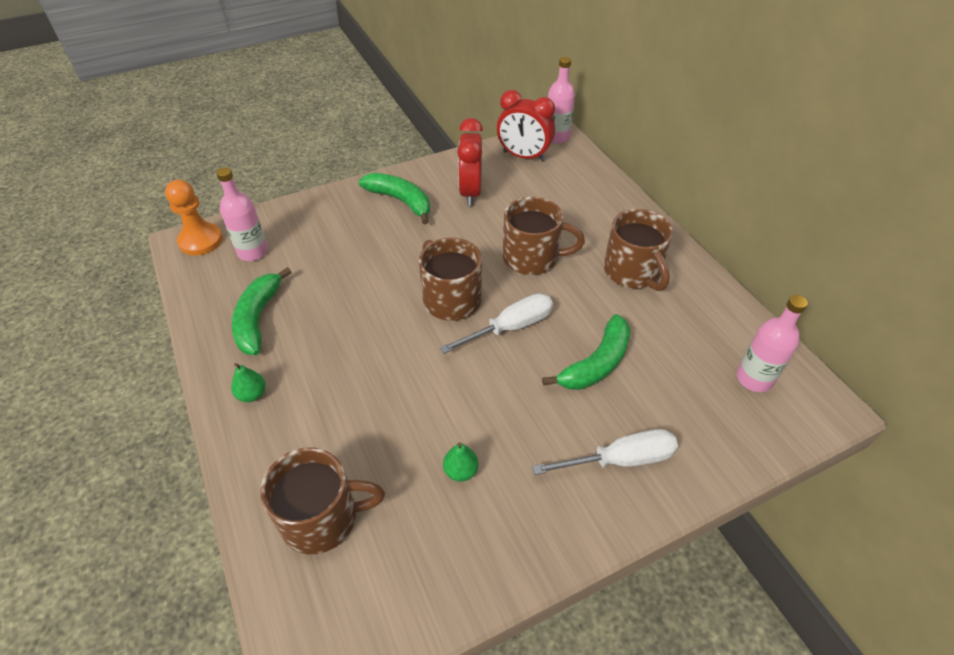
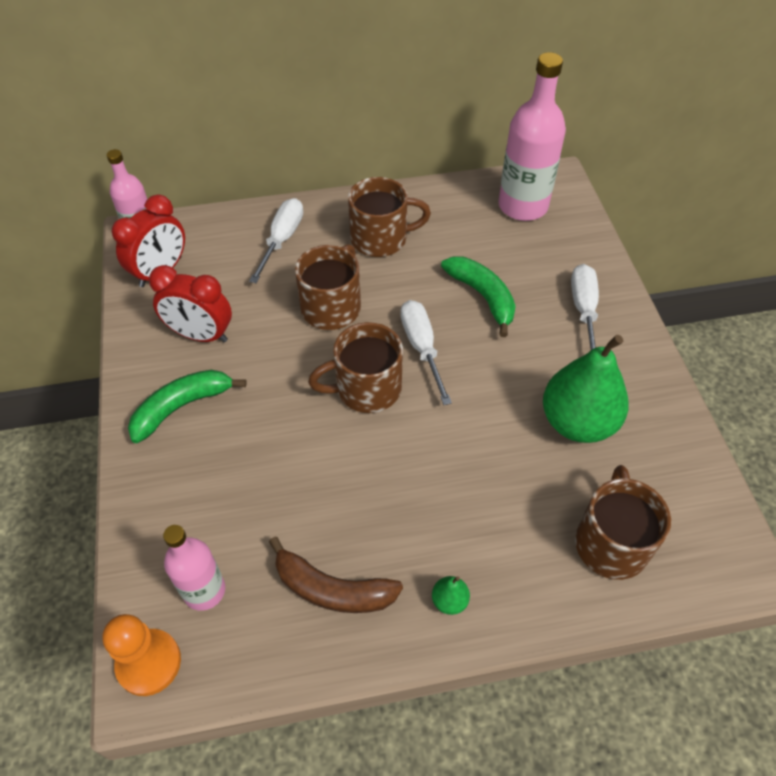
camera: 75 degrees left, 5 degrees up
(258, 318) = (332, 589): green banana -> brown banana
(460, 471) = (577, 422): green pear -> green pear, size x2.49
(594, 210) = (282, 239): none -> white screwdriver
(754, 378) = (523, 206): pink bottle -> pink bottle, size x1.66

